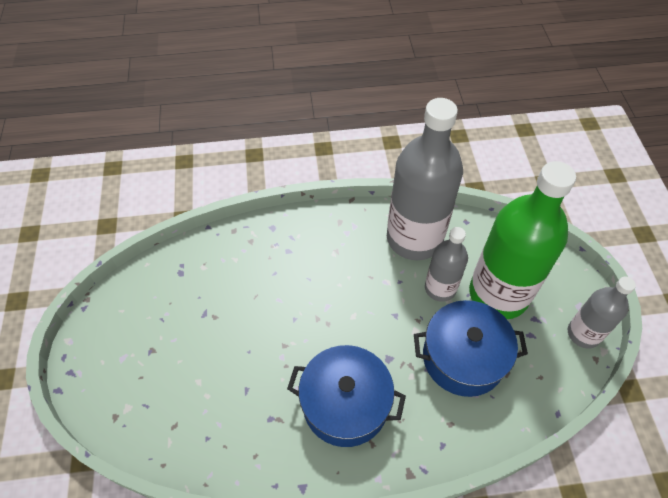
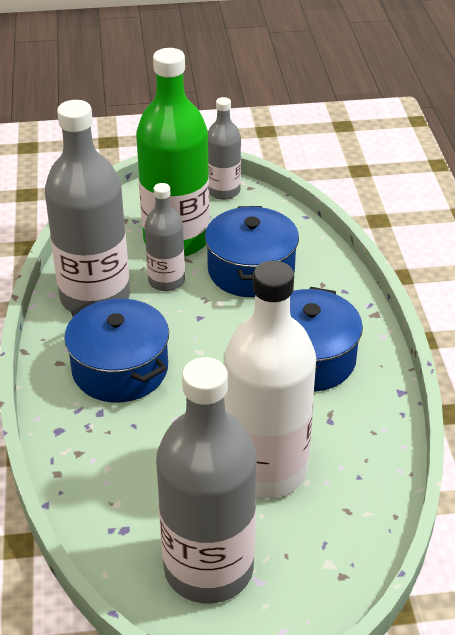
camera: 90 degrees left, 15 degrees down
(139, 325) = (208, 568): none -> grey bottle
(222, 365) = (266, 469): none -> white bottle
(332, 261) = (120, 369): none -> blue pot

